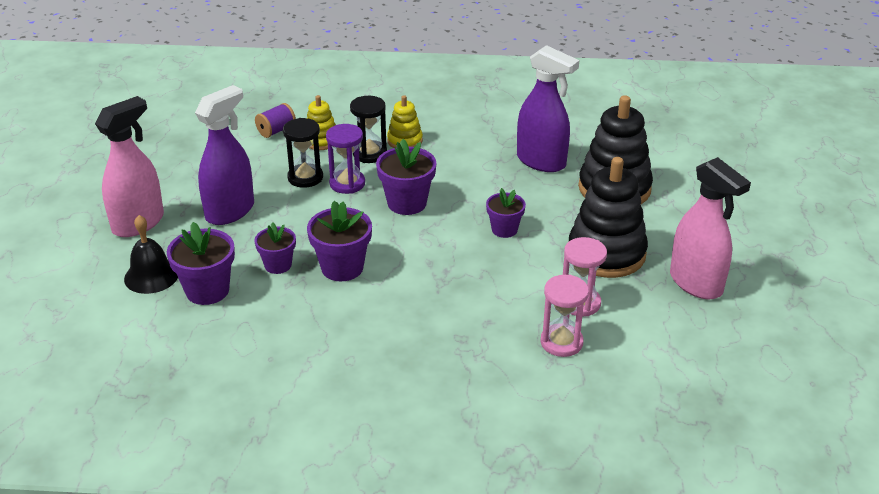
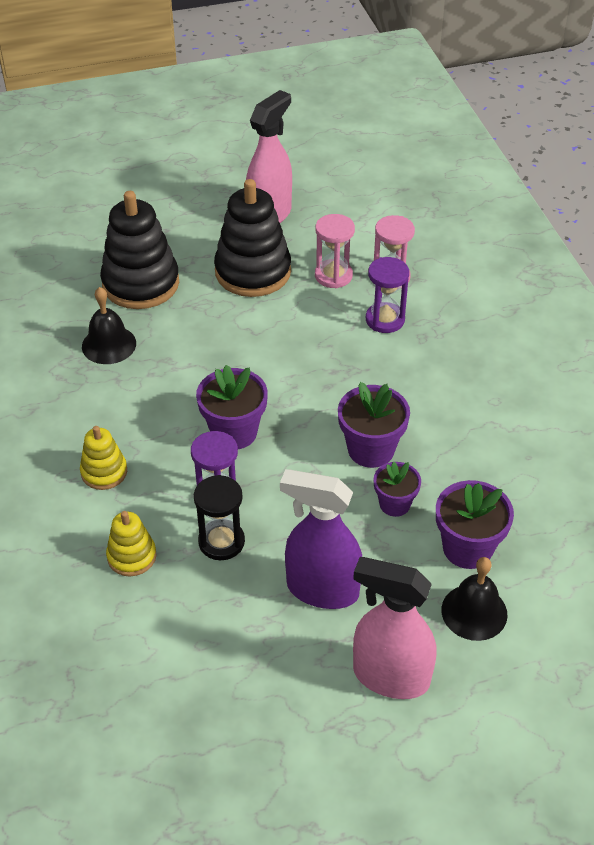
camera: 110 degrees left, 10 degrees up
(276, 131) = (123, 616): purple spool -> none
(369, 154) = (145, 496): black hourglass -> none
(498, 320) = (385, 320): none -> purple hourglass
(504, 229) = (247, 346): purple flower pot -> none
(541, 161) = (109, 344): purple spray bottle -> black bell

